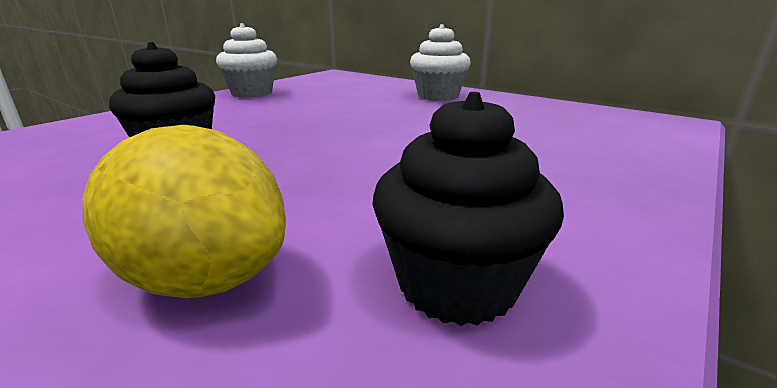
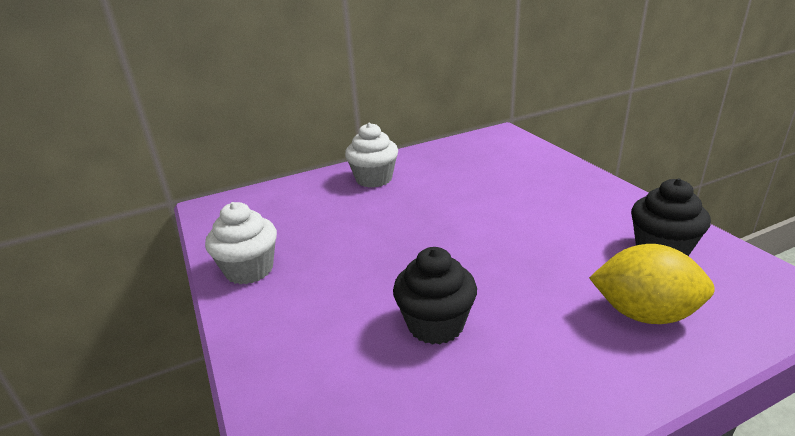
camera: 60 degrees left, 5 degrees up
(205, 277) = (644, 314): yellow lemon -> yellow lemon turned 45 degrees clockwise

